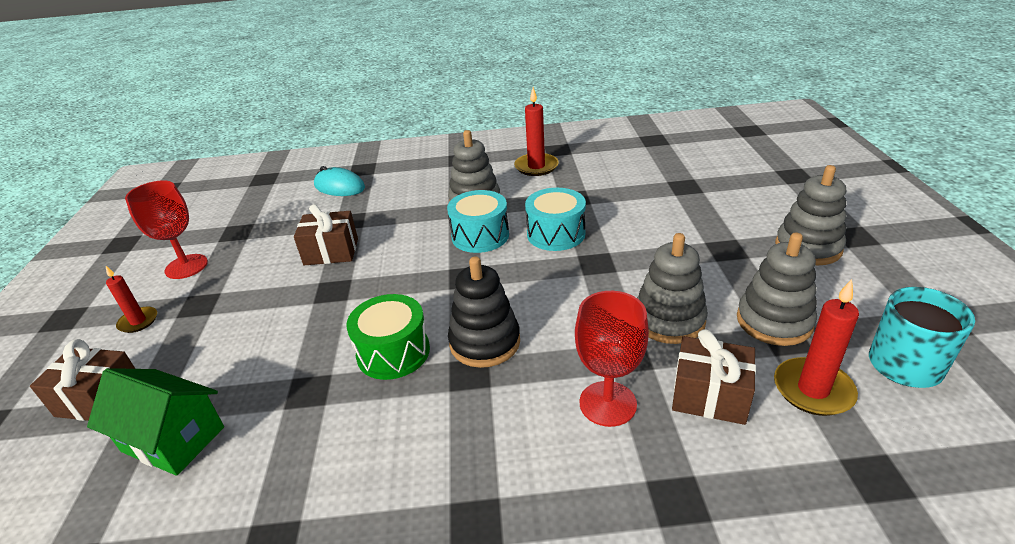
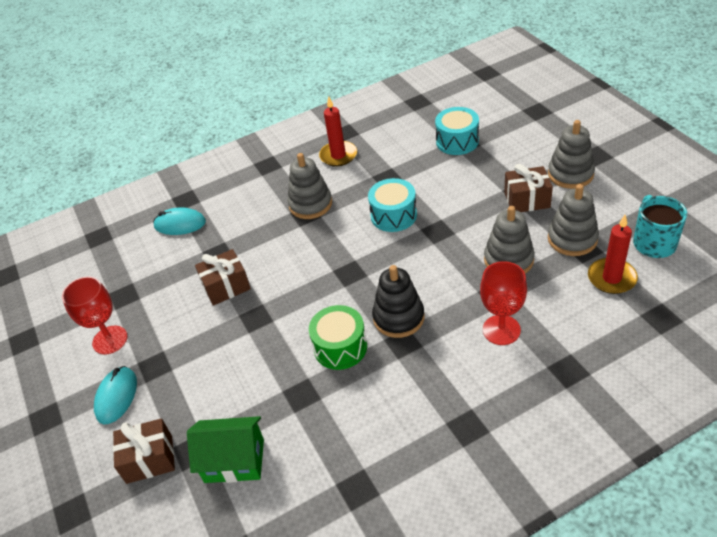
camera: 20 degrees left, 10 degrees up
(138, 321) = (116, 397): red candle -> turquoise mouse
(480, 236) = (337, 235): turquoise drum -> turquoise drum (457, 141)
(709, 396) = (557, 303): brown gift -> brown gift (527, 200)

